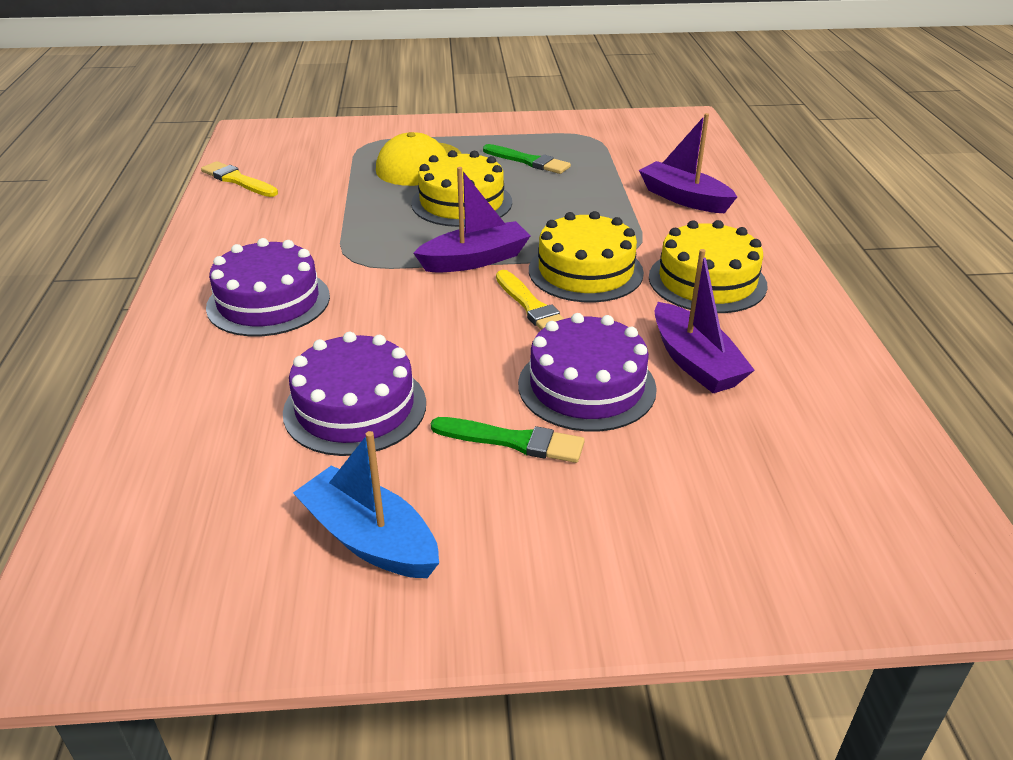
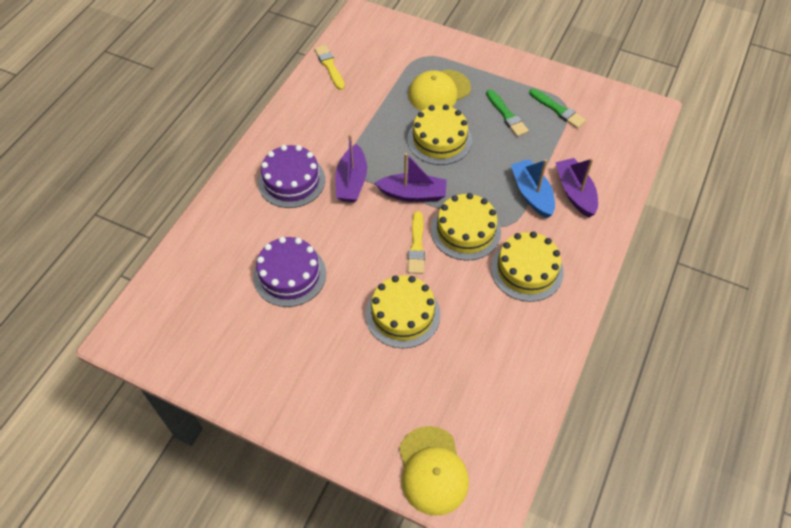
camera: 30 degrees right, 20 degrees up
(370, 539) = (252, 353): blue boat -> blue boat (532, 194)
(513, 441) = (344, 331): green brush -> green brush (558, 110)
(586, 386) = (402, 314): purple cake -> yellow cake
(695, 362) = (468, 325): purple boat -> purple boat (351, 182)
(840, 562) = (432, 470): none -> yellow cap

